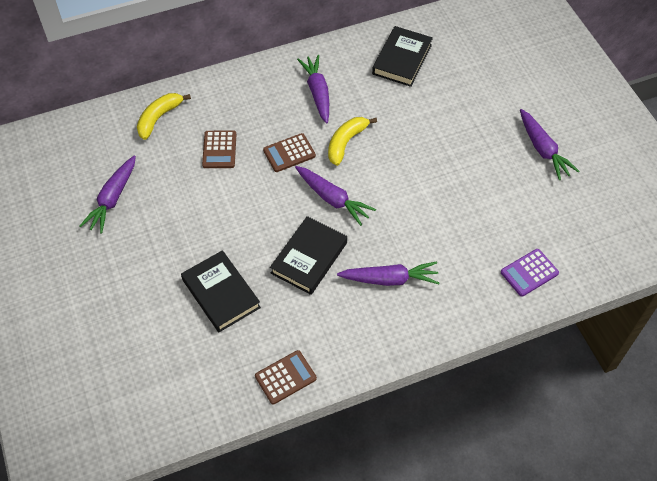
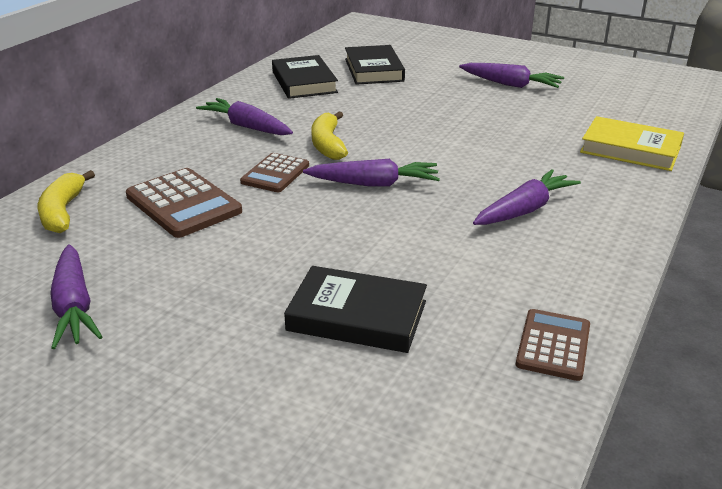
camera: 40 degrees left, 25 degrees down
(219, 150) = (183, 204): brown calculator -> brown calculator, size x1.55
(309, 258) = (417, 235): black book -> black book (373, 70)
(529, 273) = (630, 149): purple calculator -> yellow book

